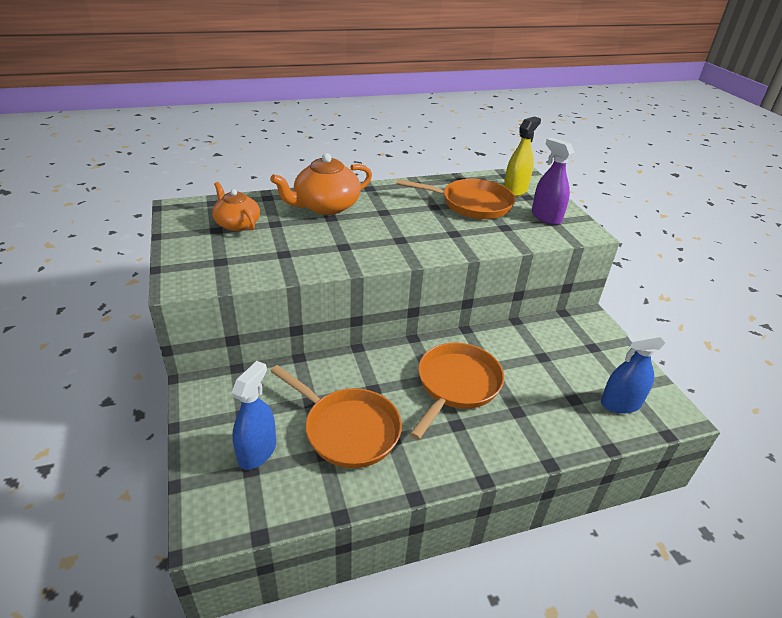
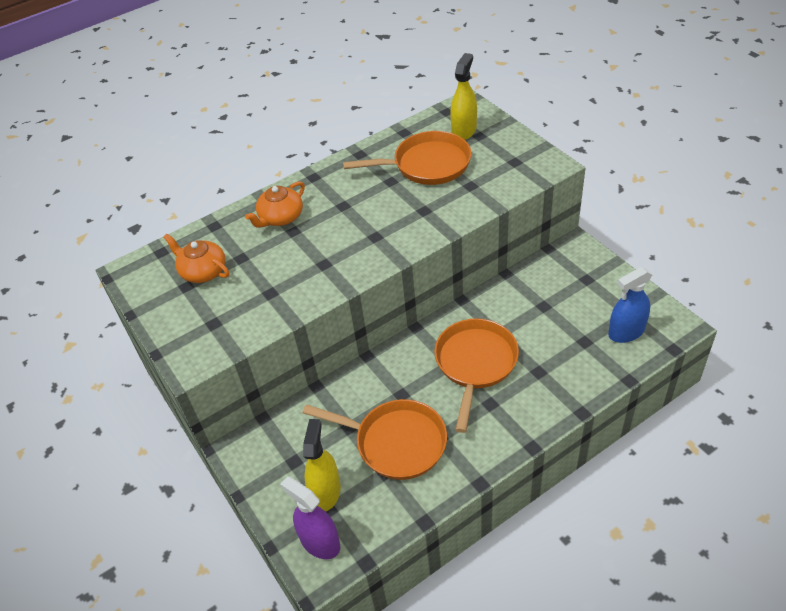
camera: 10 degrees left, 10 degrees up
(257, 452) = (325, 492): blue spray bottle -> yellow spray bottle
(326, 206) = (280, 217): orange teapot -> orange teapot, size x0.65
(546, 217) = (506, 158): purple spray bottle -> purple spray bottle (320, 542)

